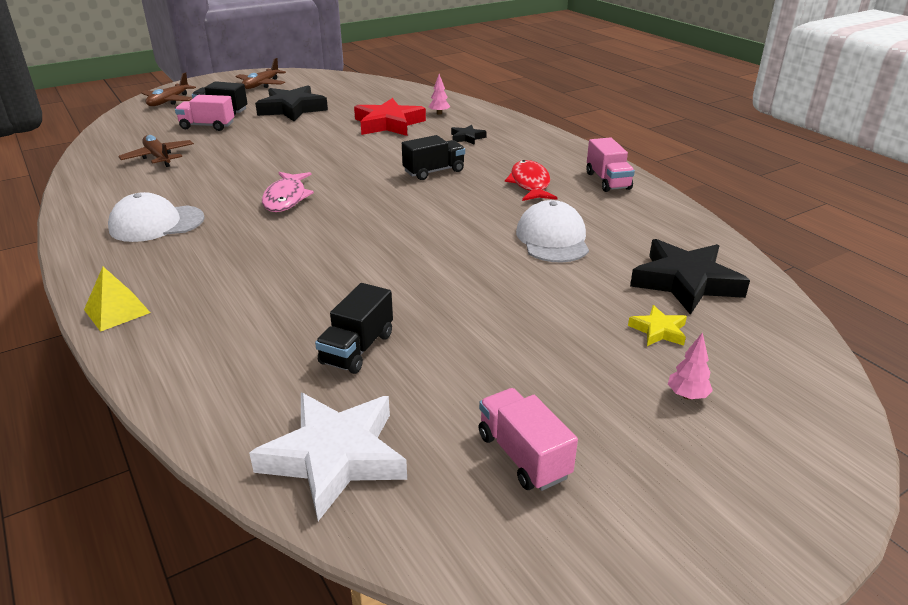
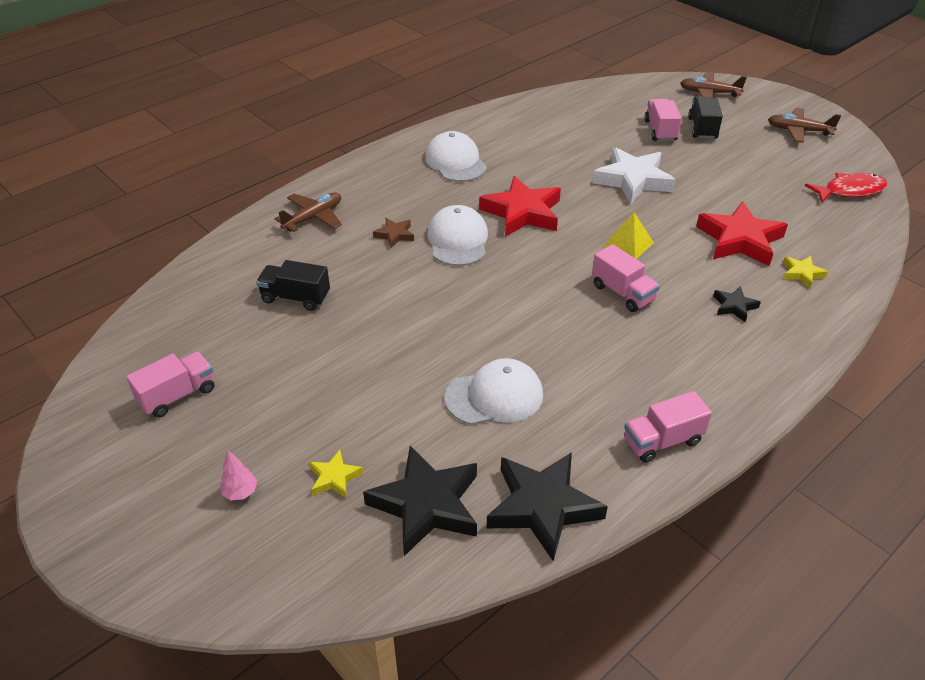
camera: 80 degrees right, 10 degrees up
(117, 311) = (332, 183): yellow pyramid -> yellow pyramid (628, 244)
(158, 157) = (576, 127): brown plane -> brown plane (313, 218)
(273, 272) = (395, 235): none -> brown star
(286, 198) = (522, 212): pink fish -> red star
(292, 109) = (740, 167): black star -> black star (543, 507)
(309, 235) = (458, 240): none -> white cap
(335, 457) = (183, 309): white star -> white star (633, 180)
(434, 171) = (622, 293): black truck -> pink truck
(439, 113) = (802, 274): pink tree -> yellow star
(530, 184) = (623, 371): red fish -> red fish (850, 191)

